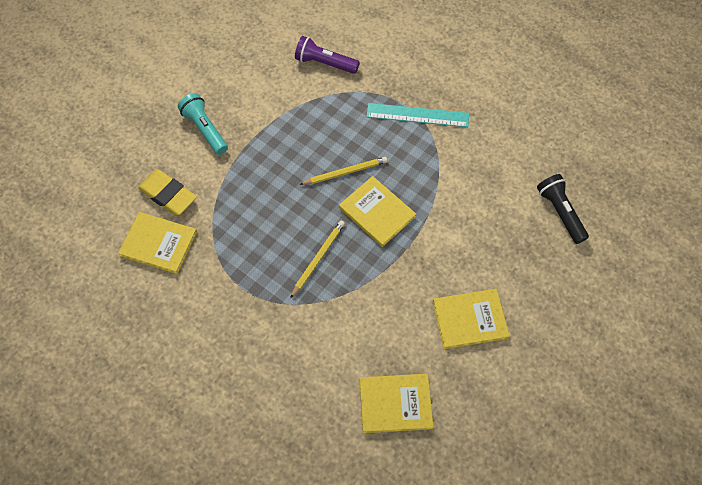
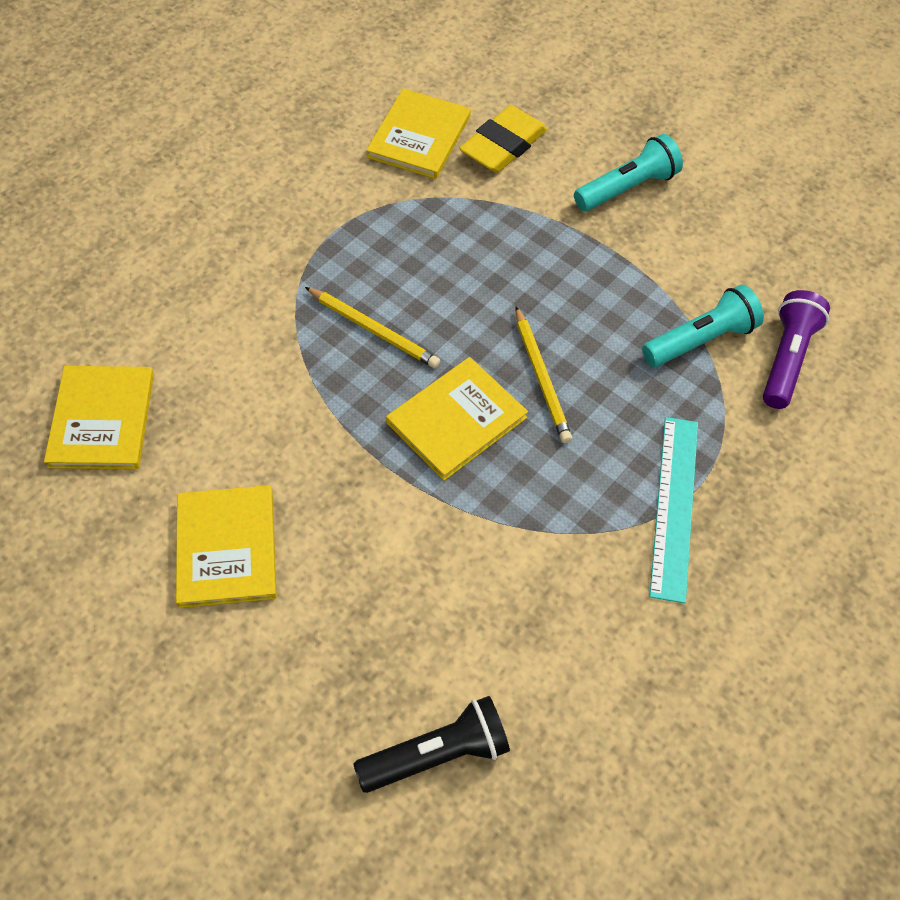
camera: 90 degrees right, 5 degrees down
(315, 99) = (700, 340): none -> turquoise flashlight

